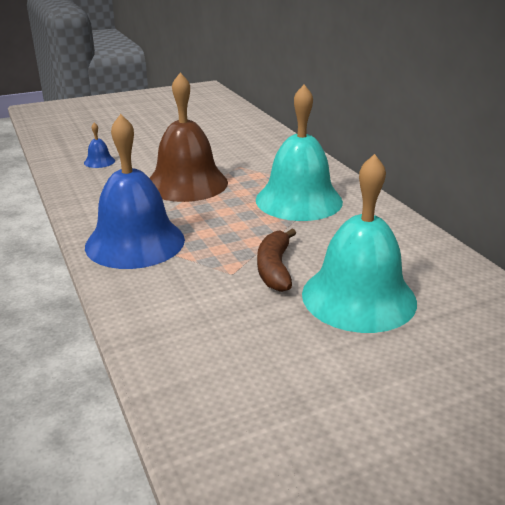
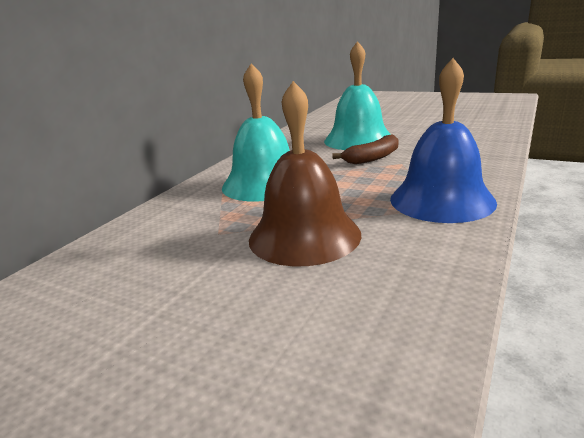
camera: 125 degrees left, 5 degrees down
(99, 161) = (341, 340): blue bell -> none

